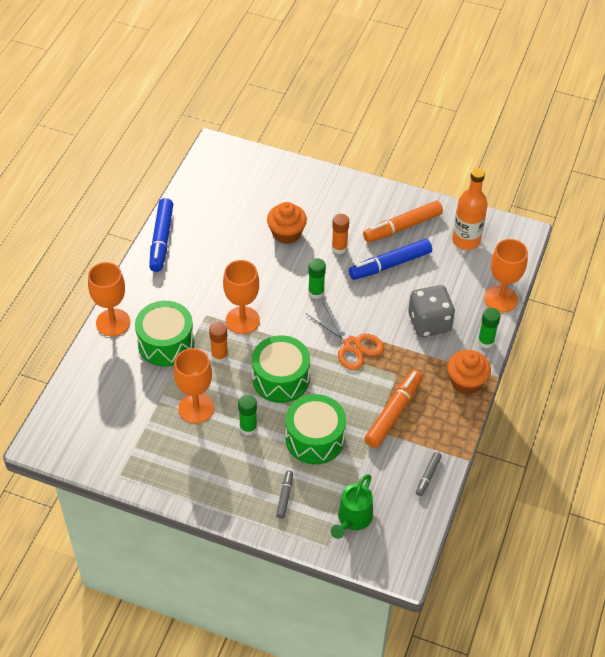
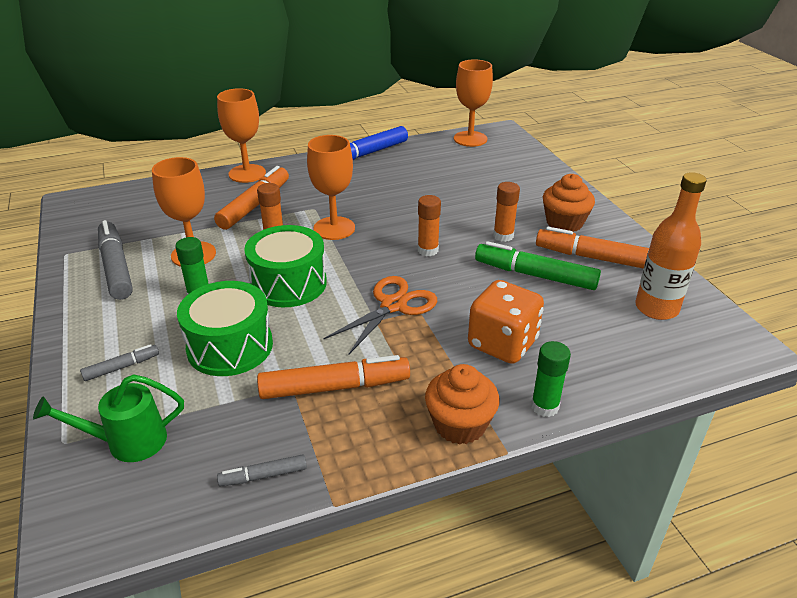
camera: 50 degrees right, 15 degrees down
(166, 343) = (255, 205): green drum -> orange marker
(168, 455) = (116, 267): none -> grey marker
(286, 233) = (471, 202): orange cupcake -> orange cupcake (564, 223)
(316, 292) = (428, 250): green glue stick -> orange glue stick
(352, 345) = (393, 305): orange scissors -> orange scissors turned 150 degrees counterclockwise
(390, 264) = (535, 275): blue marker -> green marker
(429, 323) = (502, 344): grey dice -> orange dice
(500, 299) = (626, 382): orange goblet -> orange goblet (470, 139)

